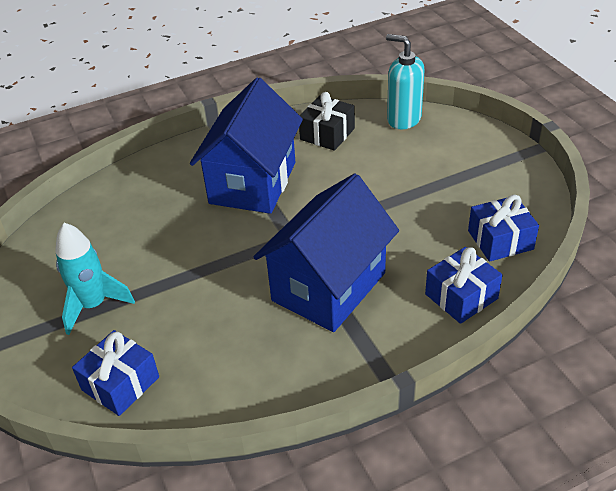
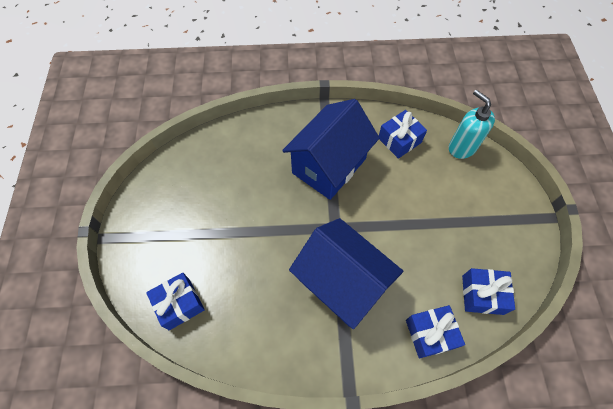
camera: 20 degrees right, 20 degrees up
(93, 305) = (187, 231): turquoise rocket -> none
(327, 134) = (399, 140): black gift -> blue gift
(328, 286) = (342, 283): blue house -> blue house turned 75 degrees clockwise

